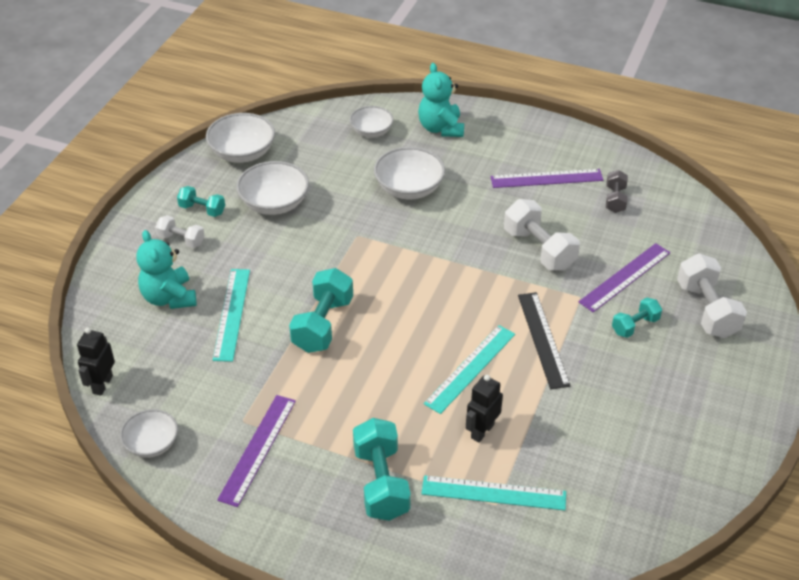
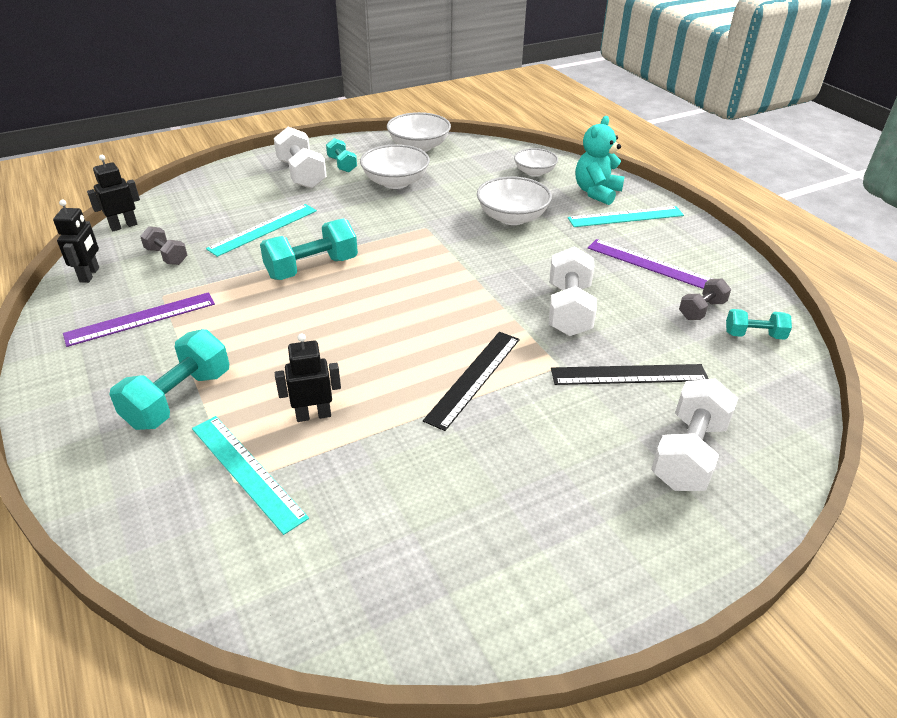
camera: 40 degrees right, 5 degrees down
(152, 444) = (90, 275): white bowl -> black robot
(169, 298) = (241, 201): turquoise teddy bear -> none
(181, 240) = (301, 174): white dumbbell -> white dumbbell, size x1.74
(189, 387) = (166, 256): none -> grey dumbbell
(470, 368) = (377, 362): turquoise ruler -> turquoise ruler (625, 217)
(625, 277) = (629, 375): purple ruler -> black ruler
(635, 326) = (584, 420): turquoise dumbbell -> turquoise dumbbell (754, 335)

